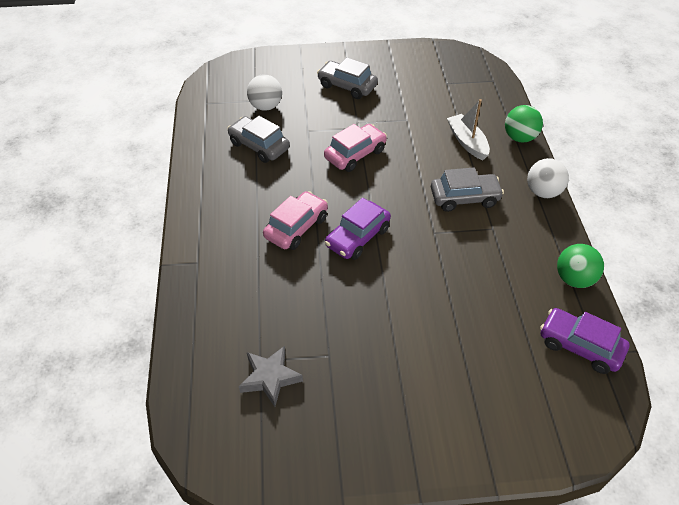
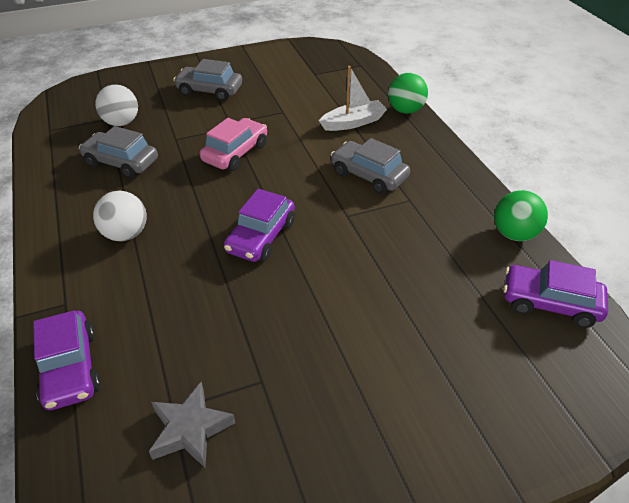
camera: 15 degrees left, 5 degrees down
(194, 313) = (70, 368): none -> purple car
(296, 227) = (185, 240): pink car -> none
(464, 198) = (369, 175): grey car -> grey car turned 120 degrees counterclockwise
(467, 142) = (353, 122): white boat -> white boat turned 105 degrees clockwise
(543, 192) = (448, 156): white ball -> white ball (126, 234)

